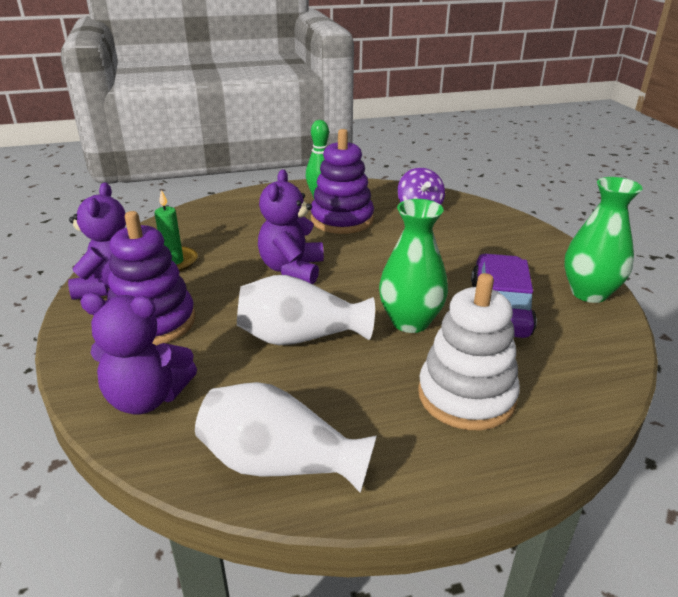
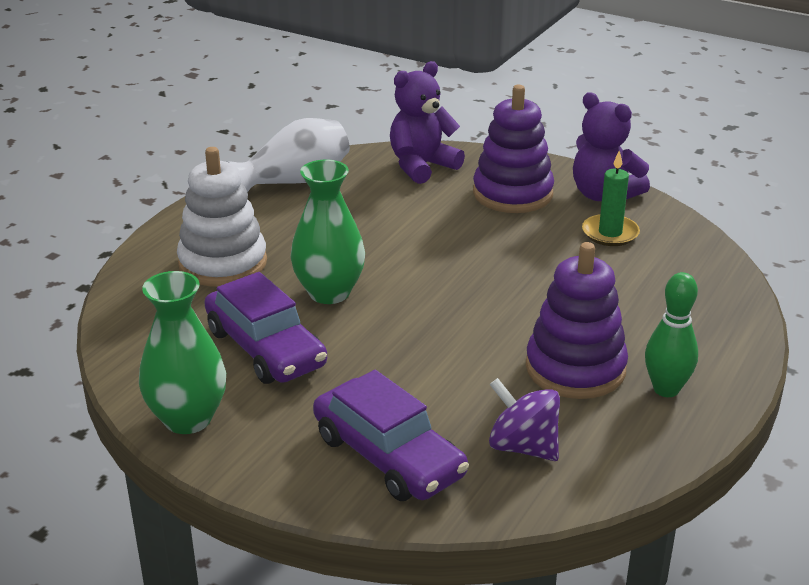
camera: 135 degrees right, 0 degrees up
(292, 269) = (504, 282): purple teddy bear -> none
(300, 337) = (394, 238): white vase -> none
(487, 231) = (388, 456): none -> purple car

